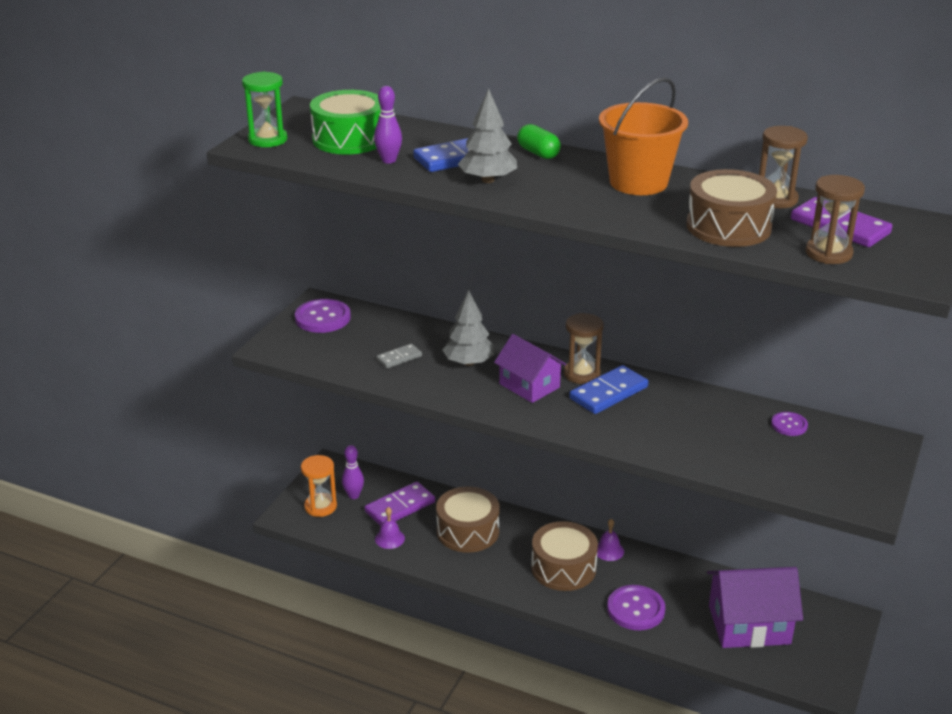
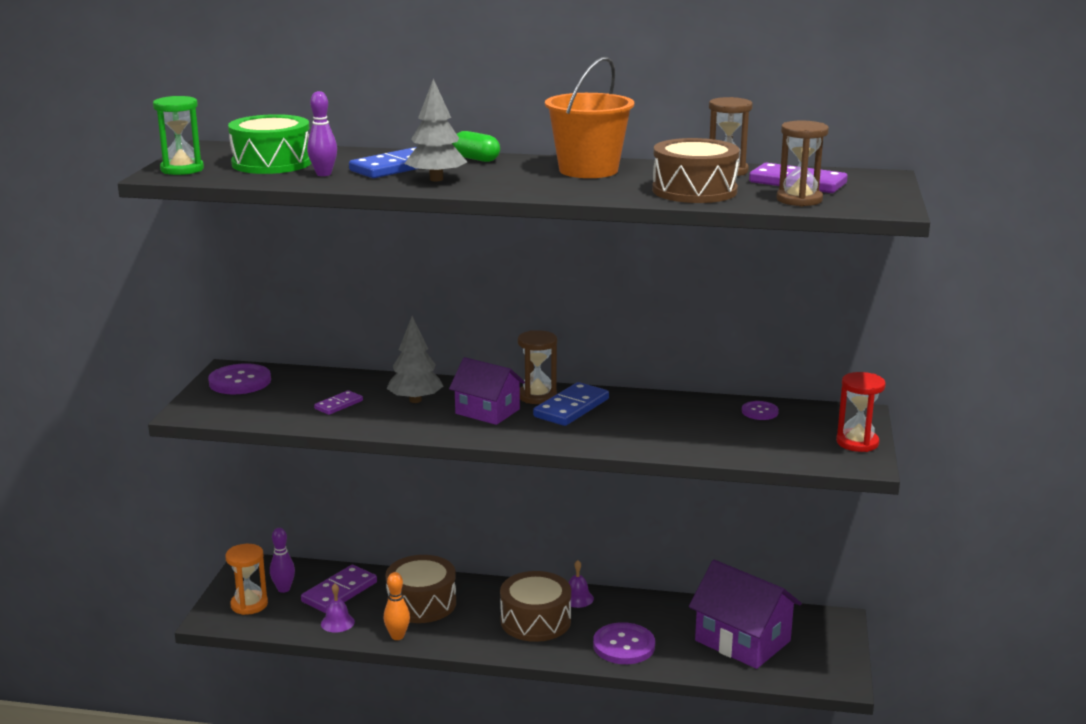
camera: 15 degrees left, 10 degrees down
(399, 358) = (339, 405): grey domino -> purple domino
(437, 562) = (397, 636): none -> orange bowling pin
(749, 625) = (742, 641): purple house -> purple house turned 60 degrees clockwise
(872, 479) = (857, 443): none -> red hourglass

